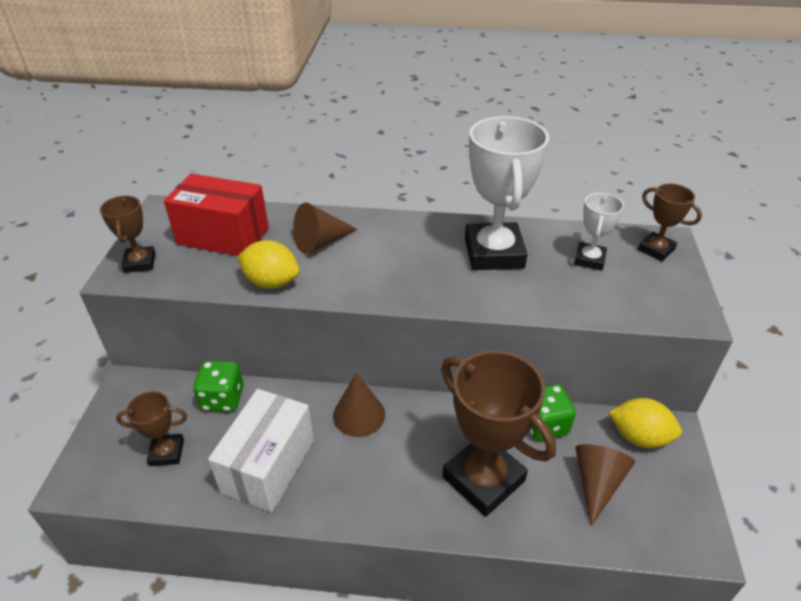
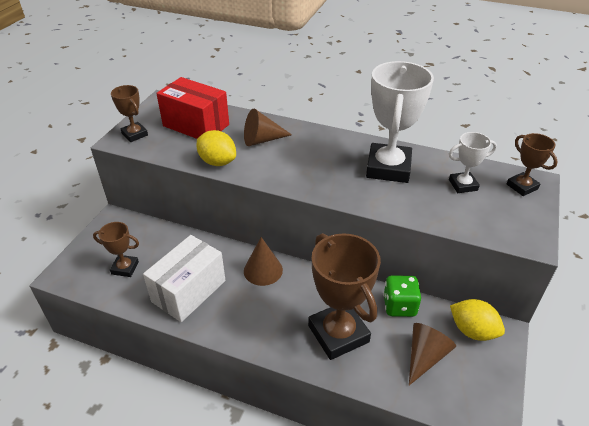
camera: 15 degrees right, 0 degrees up
(140, 263) = (135, 134): brown trophy -> brown trophy turned 45 degrees counterclockwise
(222, 399) = (172, 240): green dice -> none
(589, 259) = (463, 185): white trophy -> white trophy turned 45 degrees clockwise

